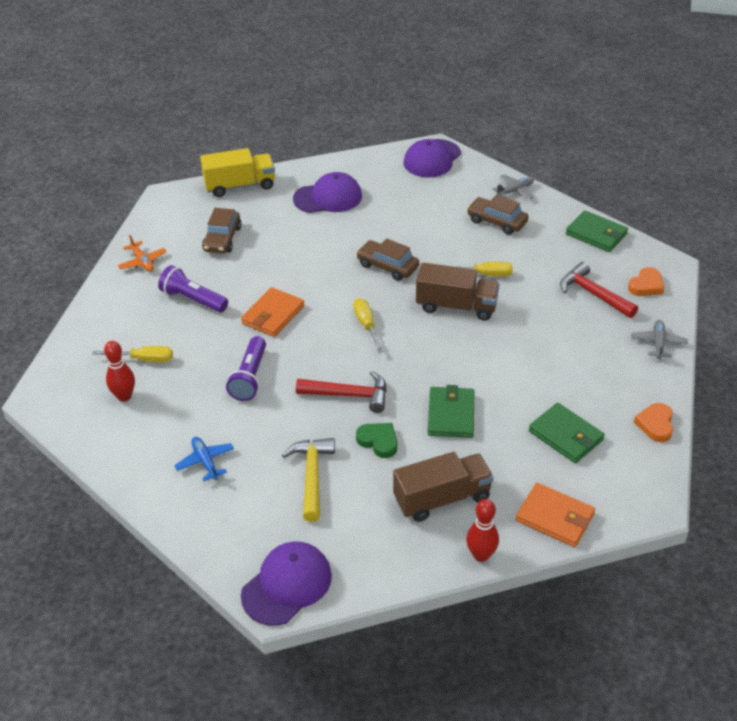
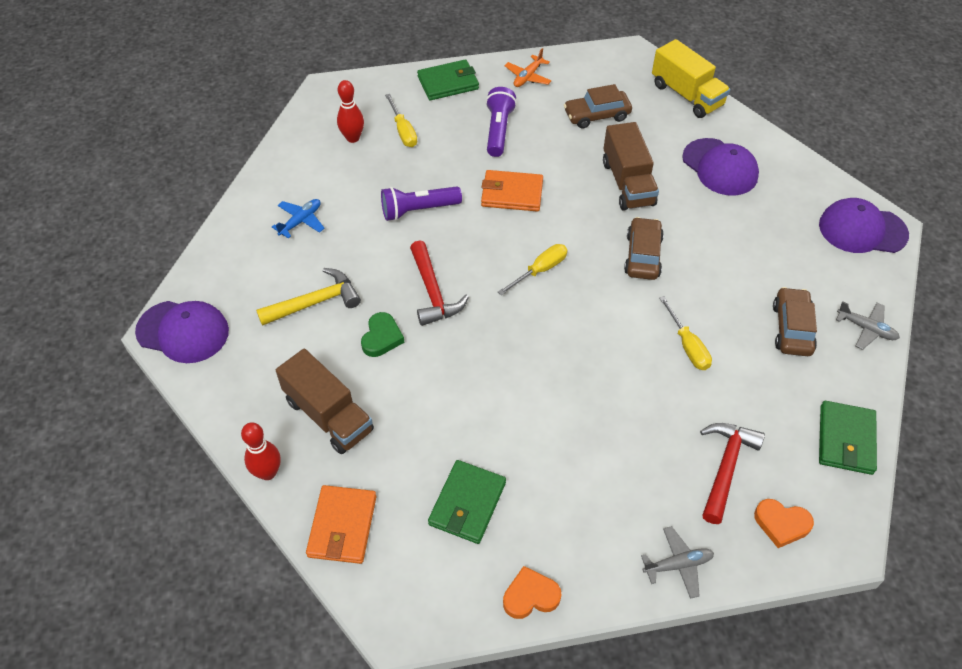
camera: 65 degrees right, 10 degrees up
(451, 415) = (447, 386): green wallet -> green wallet (448, 83)
(456, 306) = (617, 337): brown truck -> brown truck (627, 183)

